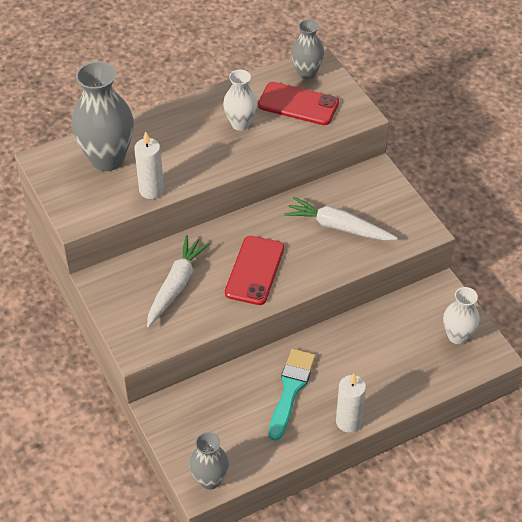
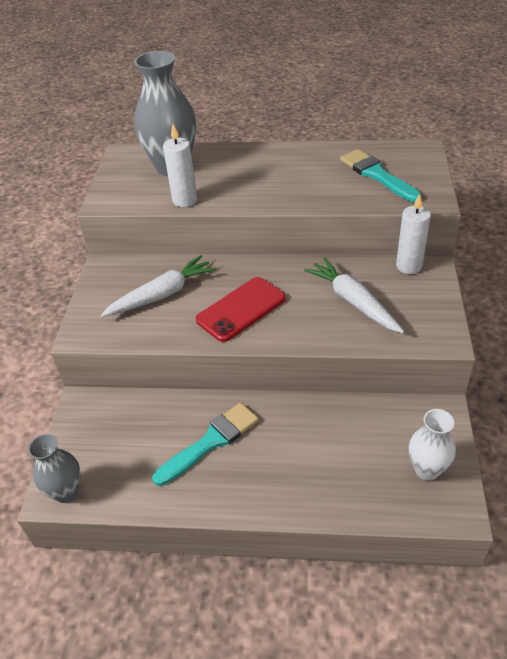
camera: 35 degrees right, 5 degrees down
(240, 124) = (309, 175): white vase -> none
(298, 104) = (377, 175): red phone -> turquoise brush
(306, 73) = (405, 154): grey vase -> none
(348, 421) = (242, 503): white candle -> white candle (409, 266)

